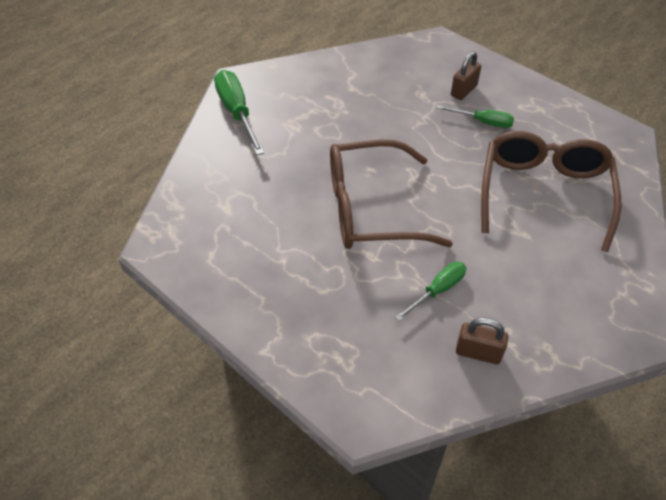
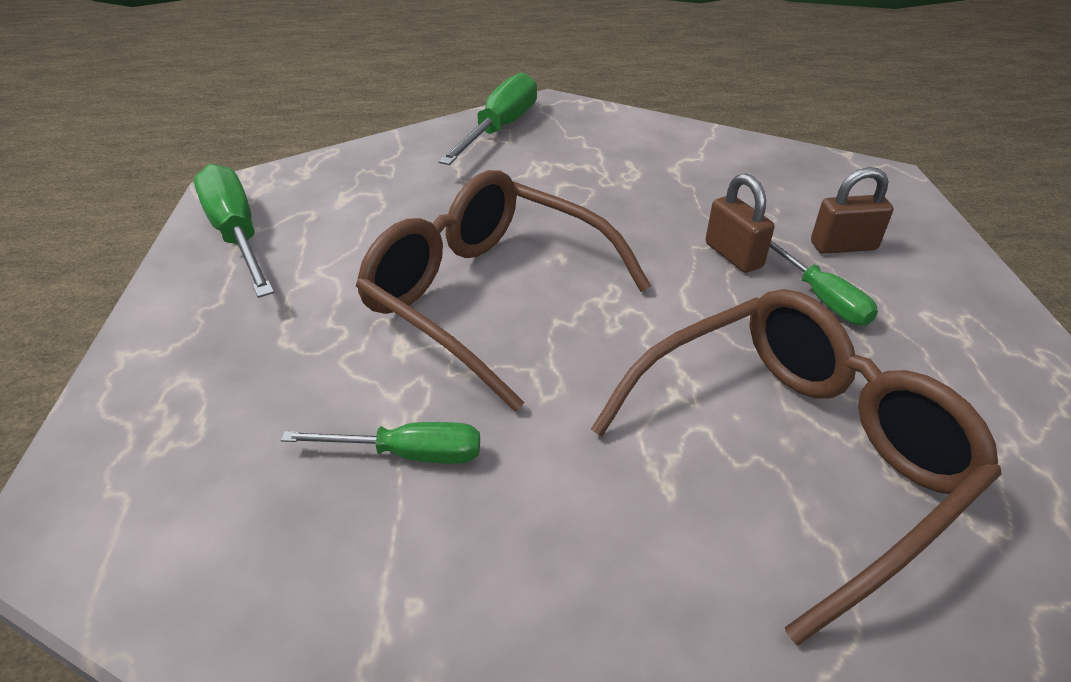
camera: 45 degrees right, 10 degrees down
(208, 263) = (237, 235): none -> green screwdriver
(478, 352) = (317, 592): brown padlock -> brown padlock (733, 255)

